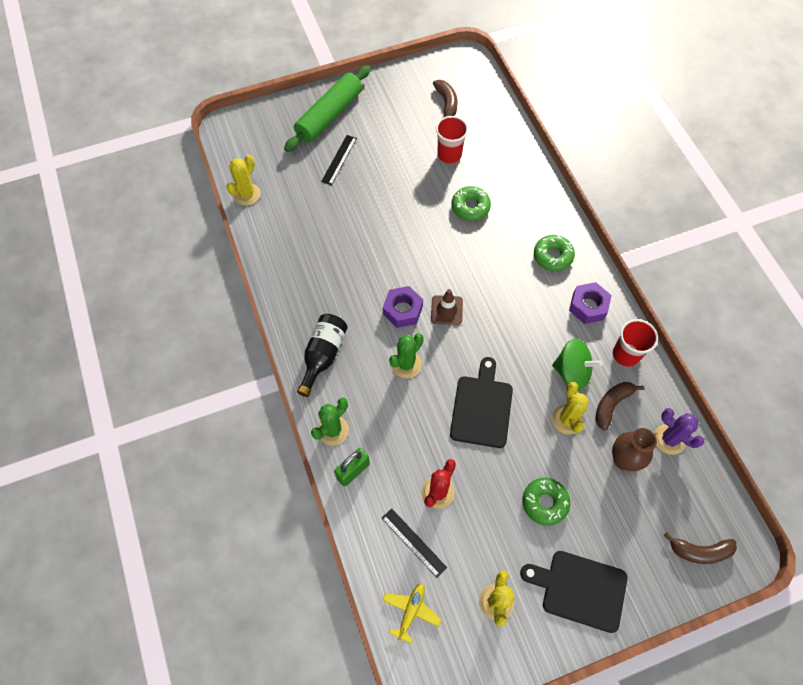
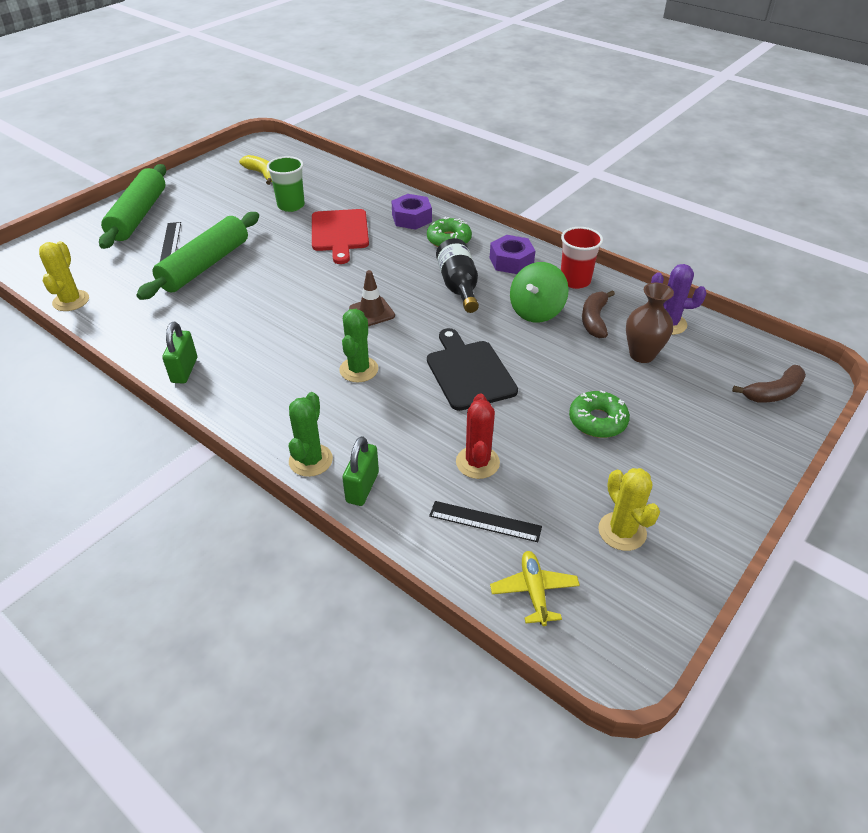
camera: 30 degrees left, 20 degrees down
(291, 304) = (184, 370): none -> green padlock
(323, 355) = (253, 399): black bottle -> black bottle (458, 287)
(352, 198) = (205, 265): none -> green rolling pin
(402, 310) = (323, 329): purple nut -> purple nut (411, 218)
(446, 103) = (262, 174): brown banana -> yellow banana
(449, 155) = (291, 205): red cup -> green cup
(470, 207) = (340, 233): green donut -> red cutting board
(567, 419) = (562, 347): yellow cactus -> none
(572, 372) = (536, 311): green spinning top -> green spinning top turned 135 degrees clockwise
(579, 589) = (696, 477): black cutting board -> none

